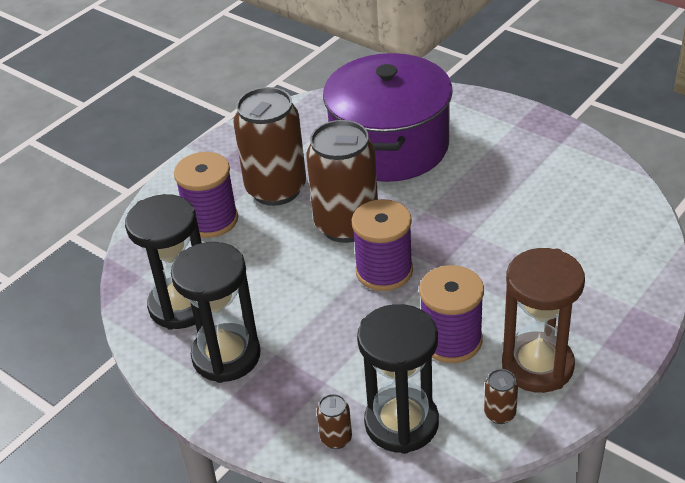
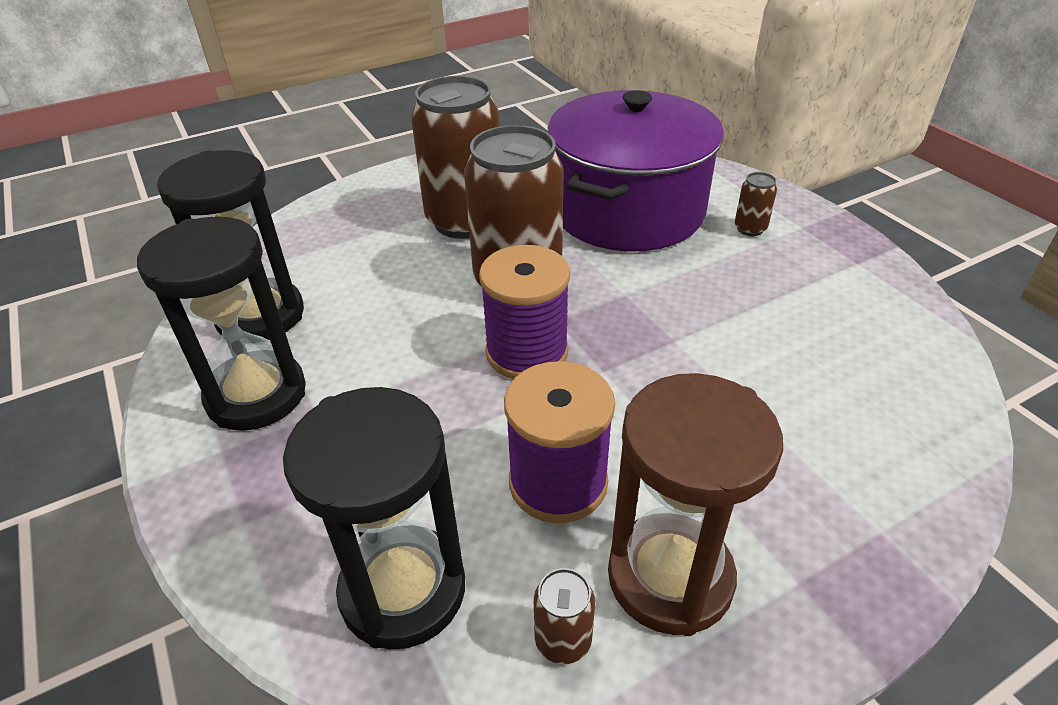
camera: 20 degrees right, 0 degrees up
(211, 220) = (370, 233): purple spool -> none
(336, 438) = (295, 575): brown can -> brown can (750, 229)

